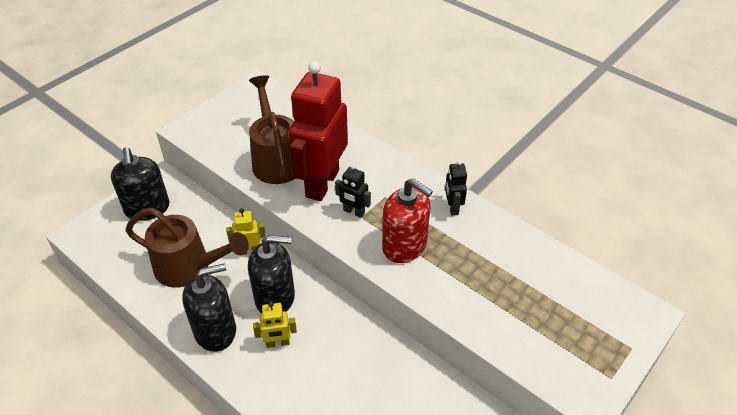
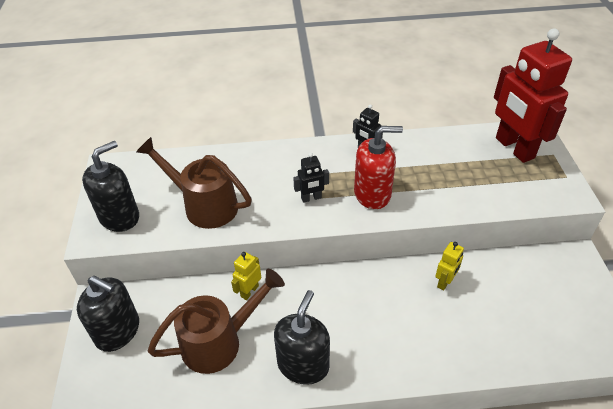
camera: 45 degrees left, 0 degrees up
(275, 298) = (312, 305): black soap dispenser -> black soap dispenser (119, 217)
(278, 343) = (356, 331): yellow robot -> yellow robot (445, 282)
(322, 183) = (262, 197): red robot -> red robot (514, 148)

